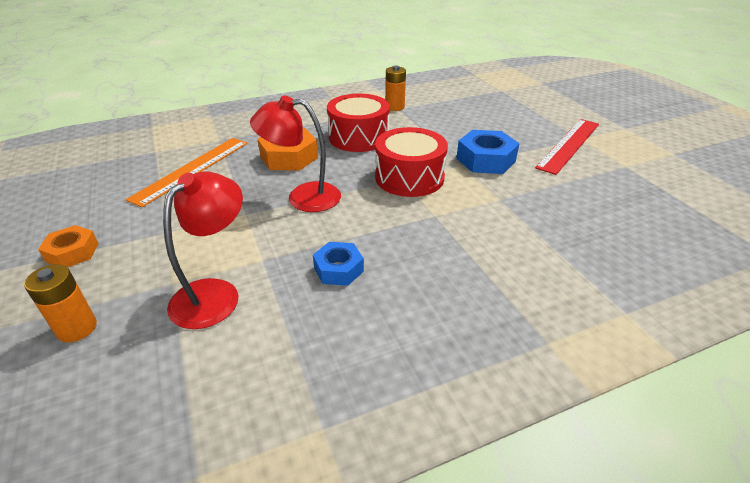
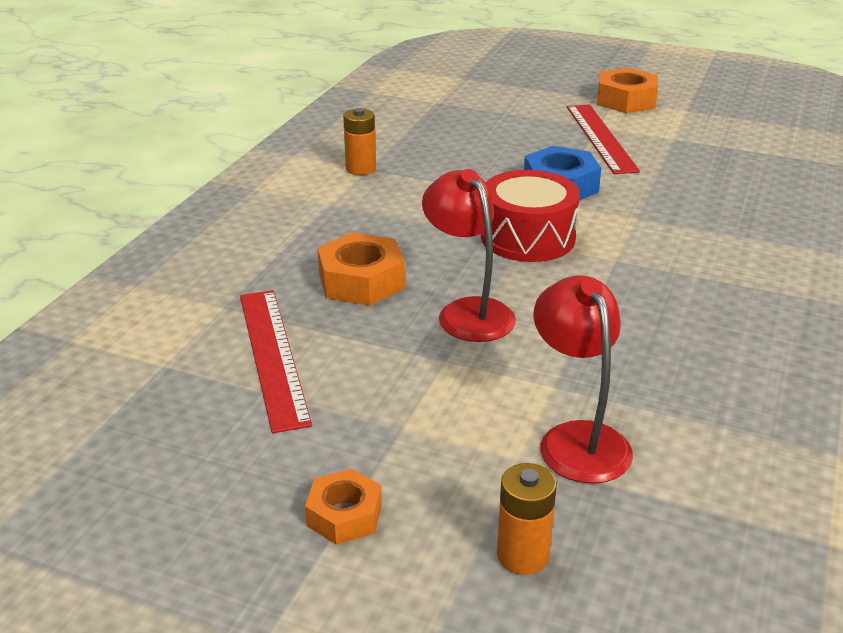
camera: 45 degrees left, 5 degrees down
(192, 169) = (273, 356): orange ruler -> red ruler
(303, 197) = (468, 312): red lamp -> red lamp turned 105 degrees clockwise
(338, 269) = (632, 351): blue nut -> none
(359, 137) = (392, 221): red drum -> none
(634, 131) = (626, 100): none -> orange nut

